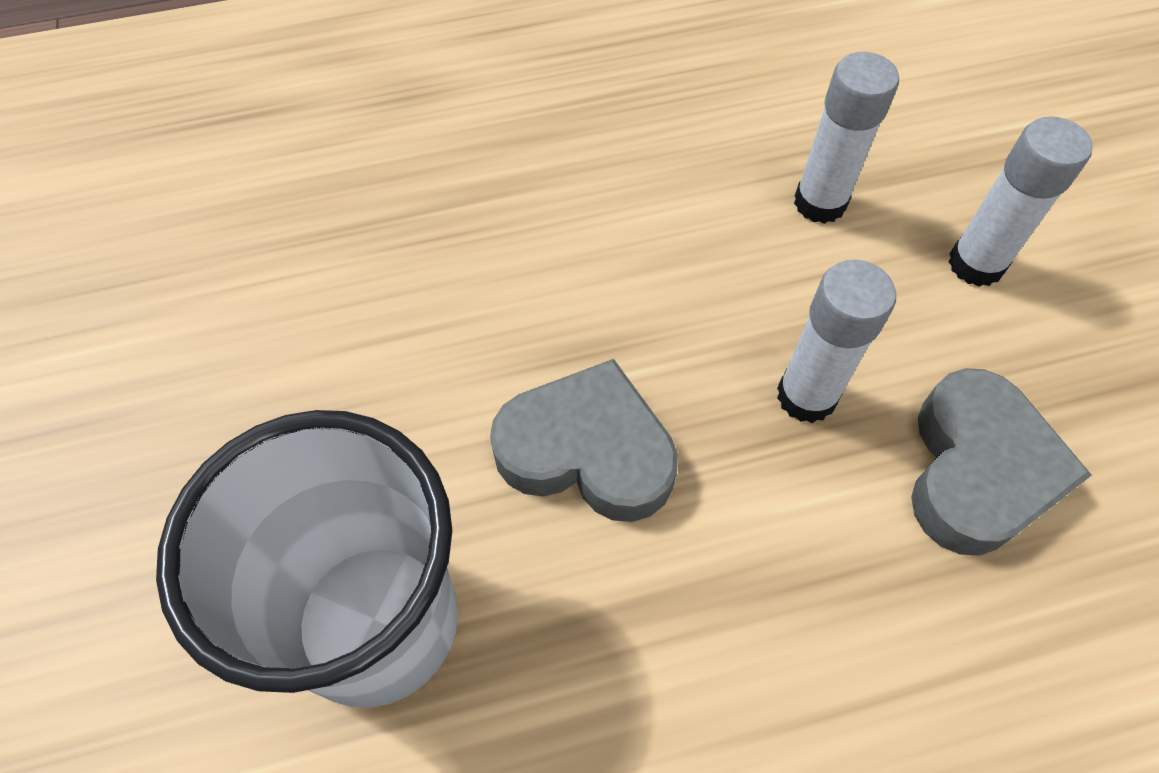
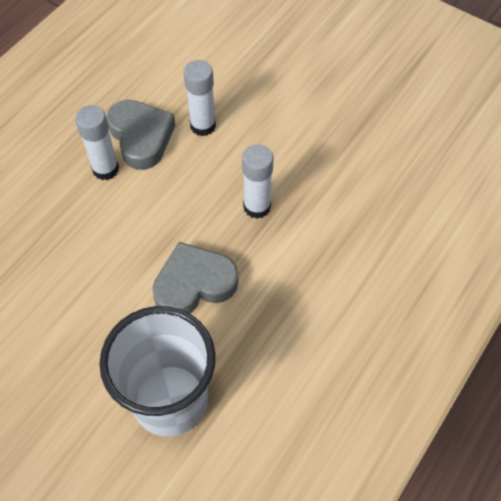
camera: 40 degrees left, 0 degrees up
(976, 264) = (279, 114): white glue stick -> white glue stick (105, 169)
(978, 470) = (333, 192): grey heart -> grey heart (141, 137)

